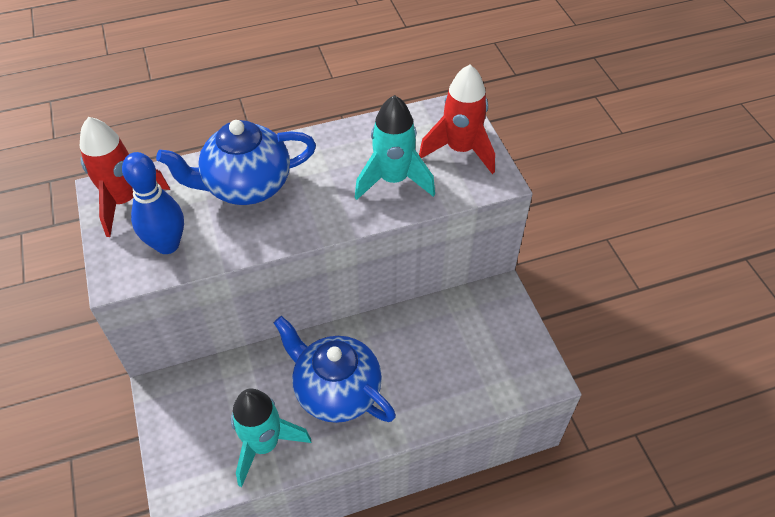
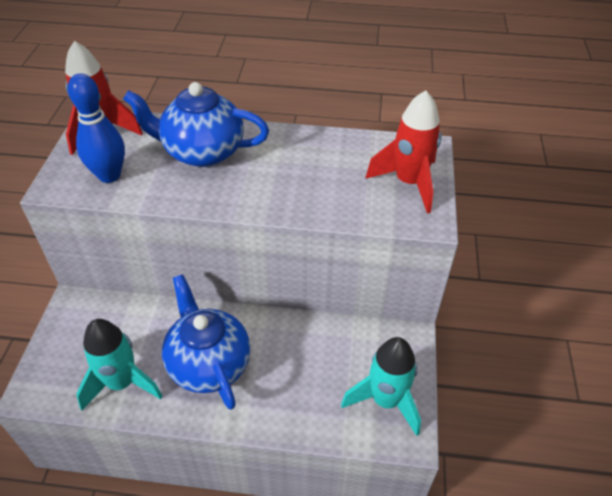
camera: 25 degrees right, 5 degrees down
(393, 180) = (330, 188): turquoise rocket -> turquoise rocket (386, 400)

